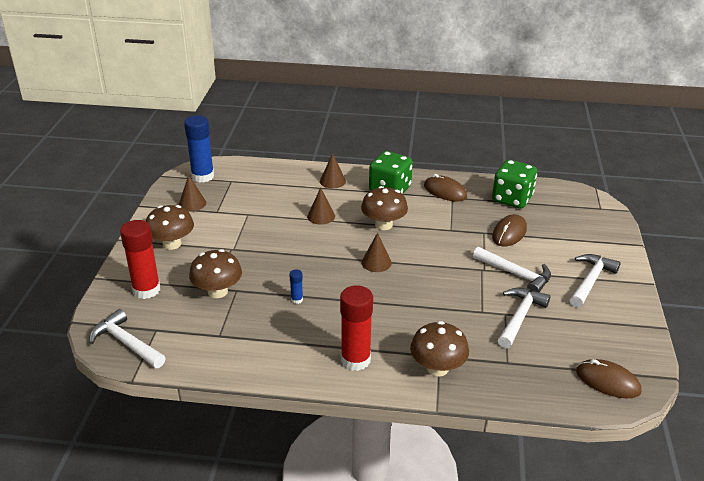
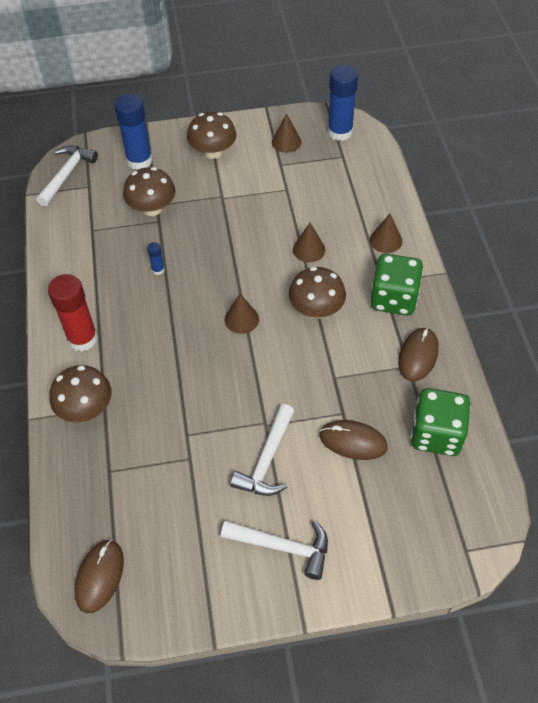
camera: 75 degrees right, 20 degrees up
(146, 290) = (139, 160): red glue stick -> blue glue stick
(520, 317) = (187, 474): white hammer -> none

